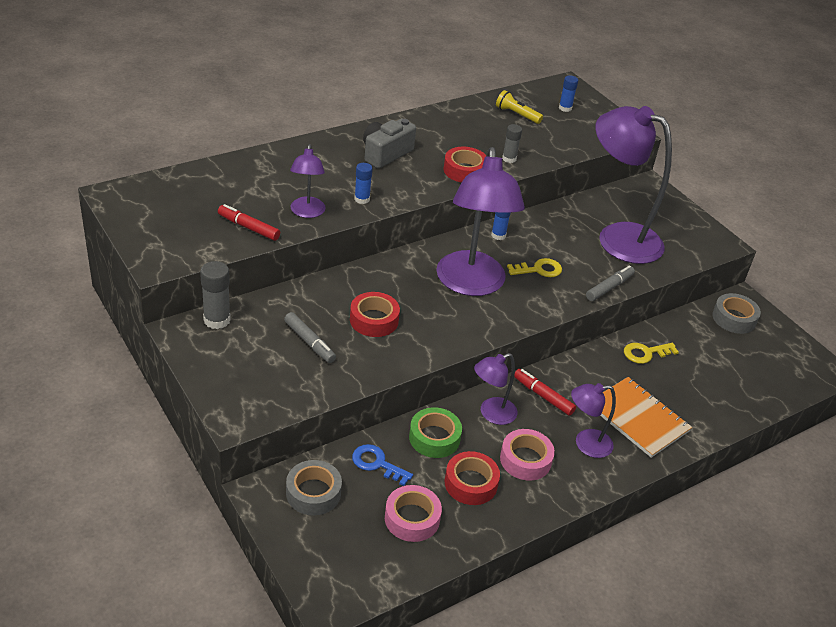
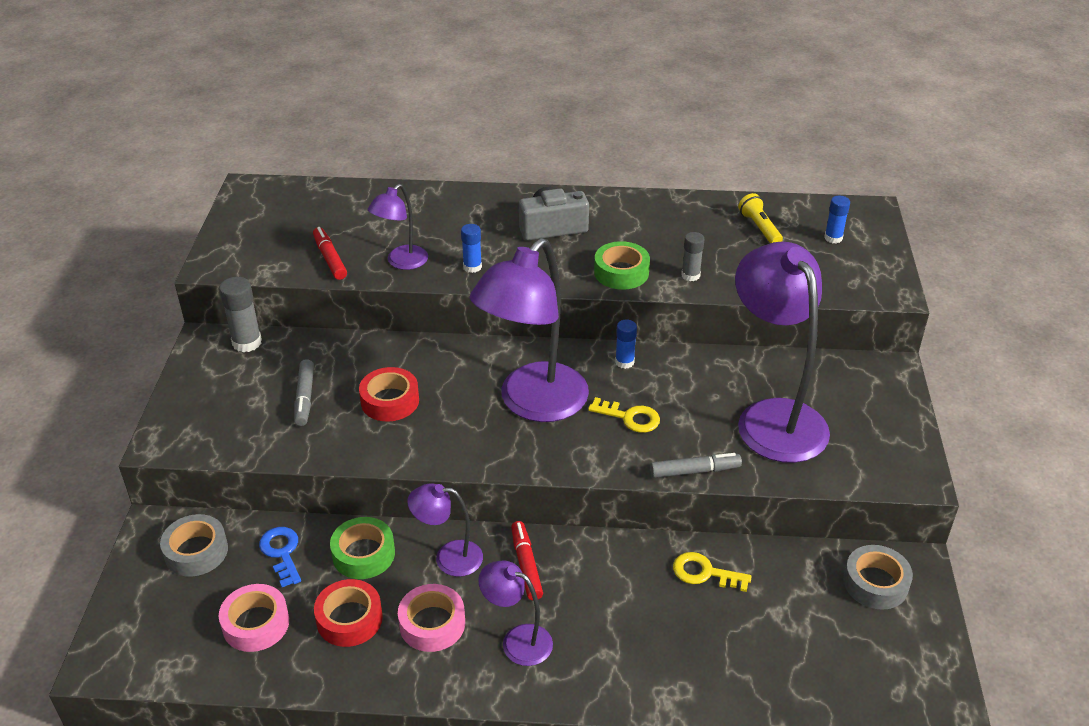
camera: 40 degrees right, 0 degrees up
(464, 170) = (621, 272): red tape -> green tape
(638, 418) = (611, 643): orange notebook -> none

